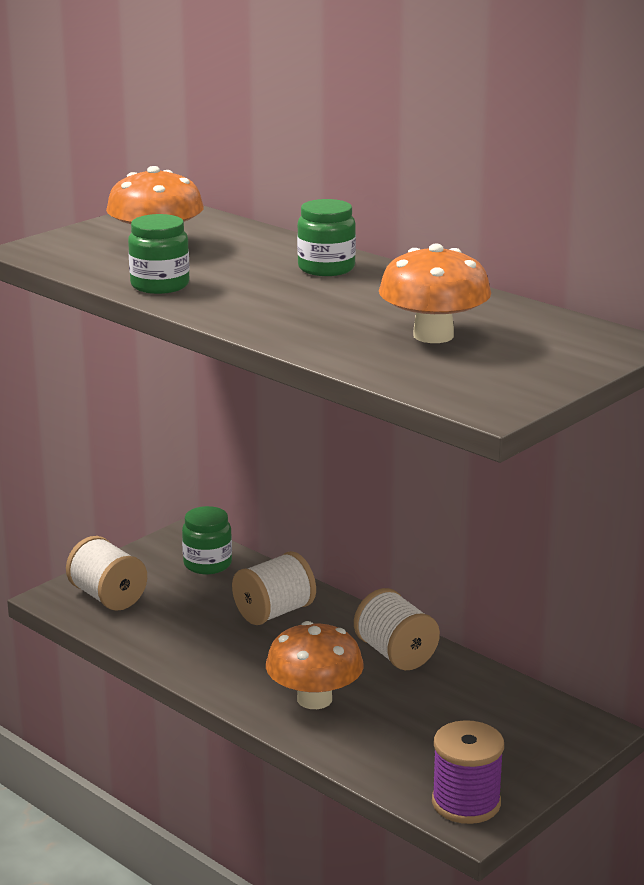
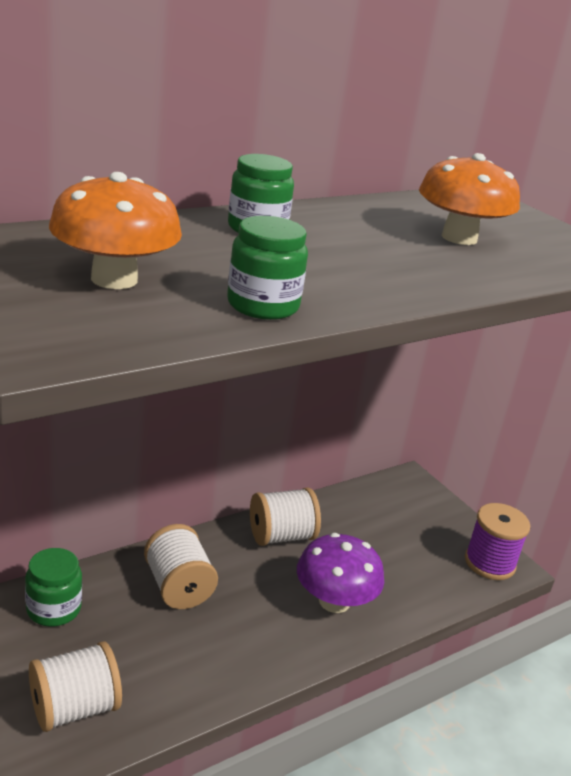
camera: 80 degrees left, 5 degrees up
(314, 699) = (334, 601): orange mushroom -> purple mushroom

